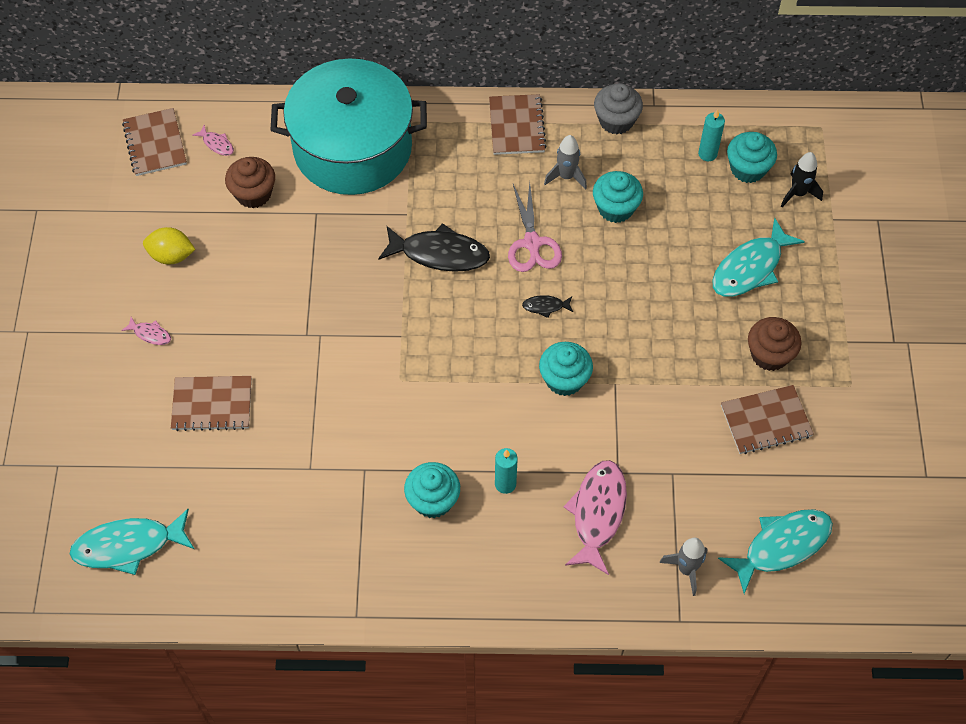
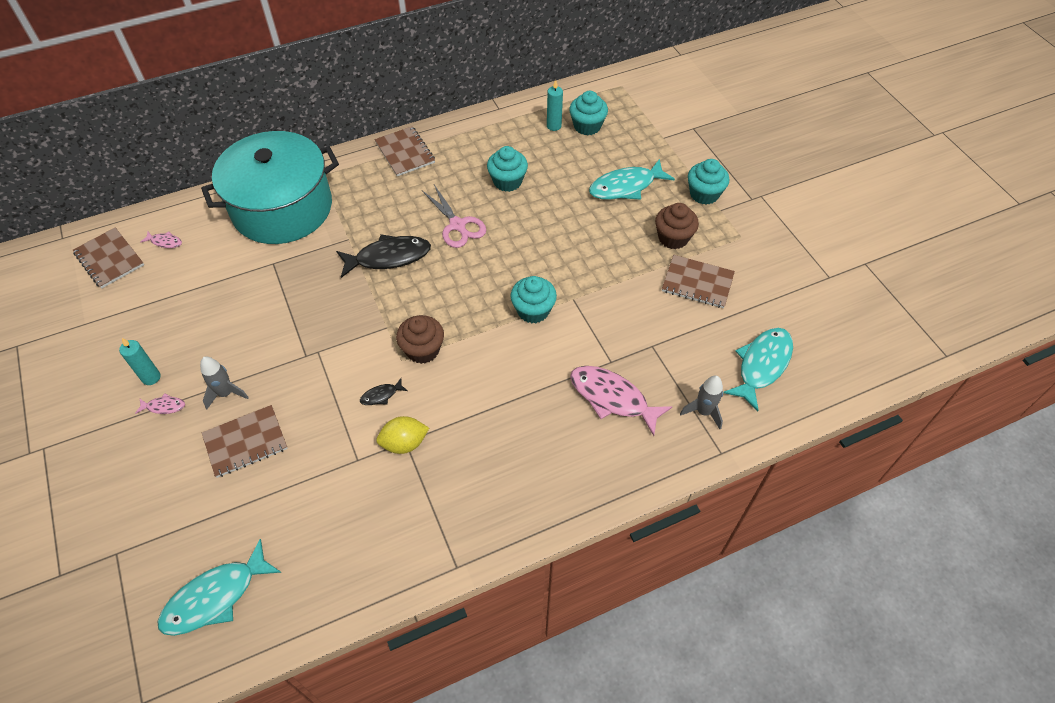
camera: 25 degrees left, 5 degrees down
(171, 256) = (159, 338): yellow lemon -> yellow lemon (404, 443)
(253, 194) = (213, 267): brown cupcake -> brown cupcake (423, 350)
(433, 500) = (475, 442): turquoise cupcake -> turquoise cupcake (704, 194)
(505, 484) = (528, 405): turquoise candle -> turquoise candle (151, 377)
(545, 306) = (491, 265): black fish -> black fish (381, 395)
(566, 176) = (460, 173): grey rocket -> grey rocket (226, 393)
(597, 513) = (612, 398): pink fish -> pink fish turned 45 degrees counterclockwise
(616, 121) = (477, 126): grey cupcake -> none
(750, 268) = (626, 186): turquoise fish -> turquoise fish turned 45 degrees clockwise
(766, 421) = (697, 283): brown notebook -> brown notebook turned 60 degrees clockwise
(798, 193) = (630, 130): black rocket -> none

